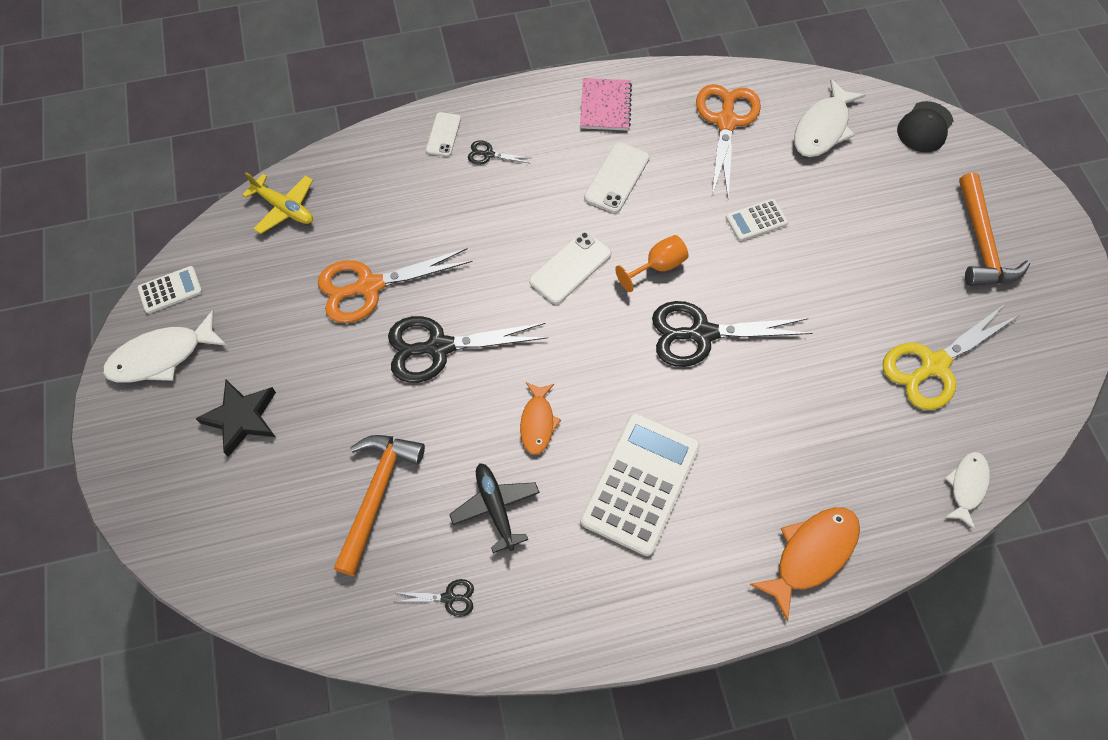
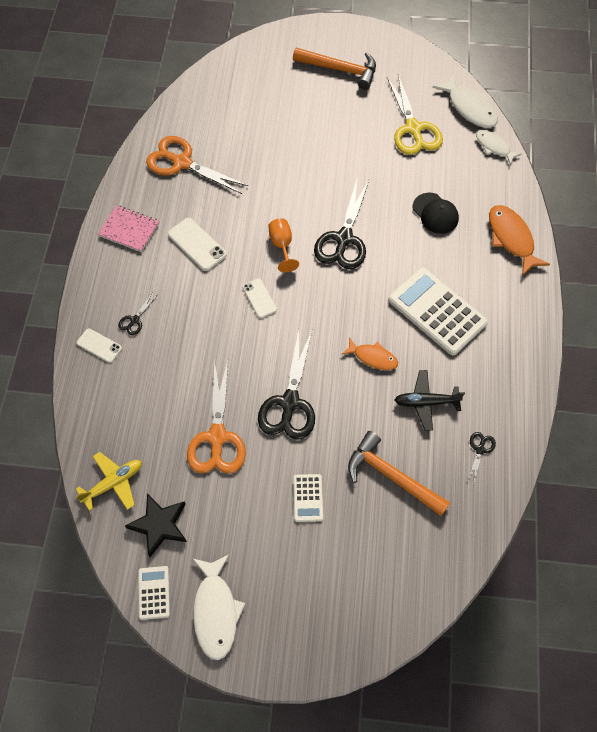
camera: 70 degrees left, 0 degrees up
(242, 418) = (296, 558): black star -> black star (159, 525)
(570, 267) = (259, 298): white phone -> white phone, size x0.66
(756, 220) = (271, 176): white calculator -> white calculator (308, 498)
(822, 128) = (215, 112): white fish -> white fish (469, 108)
(924, 127) = (242, 59): black cap -> black cap (435, 213)

